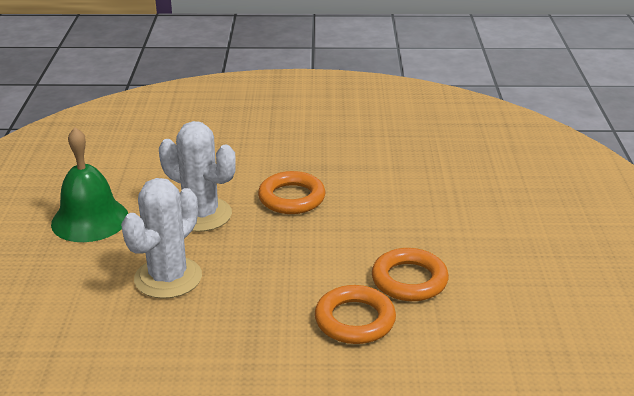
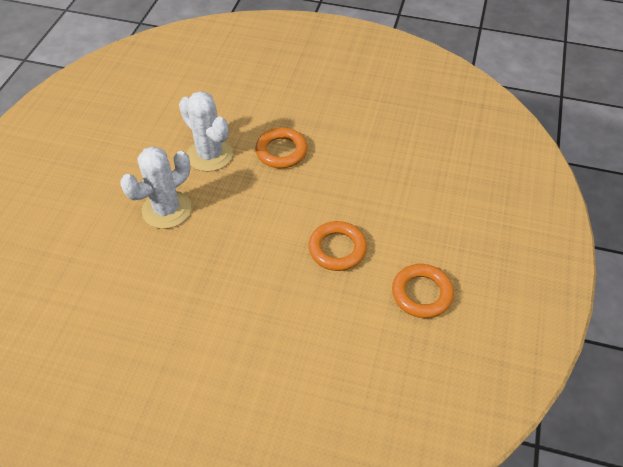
camera: 15 degrees right, 20 degrees up
(90, 220) = (130, 144): green bell -> none
(355, 320) = (283, 277): orange ring -> orange ring (422, 293)

